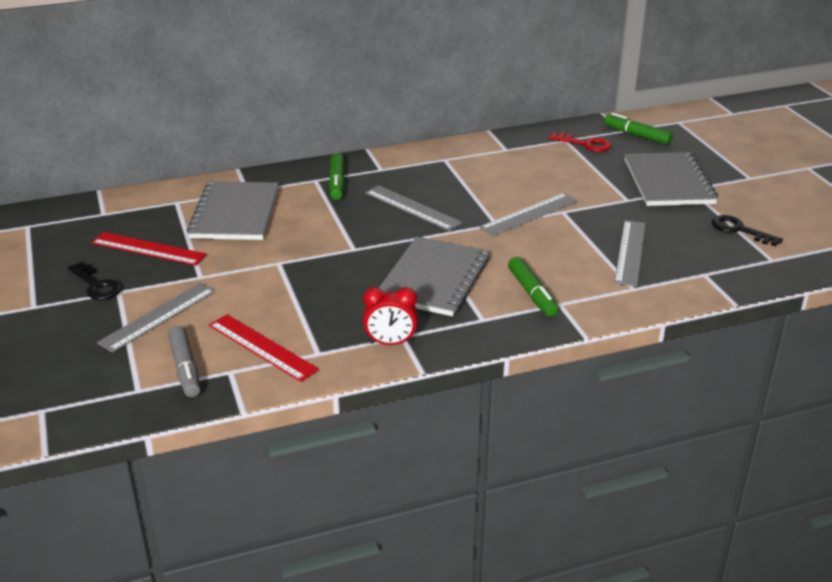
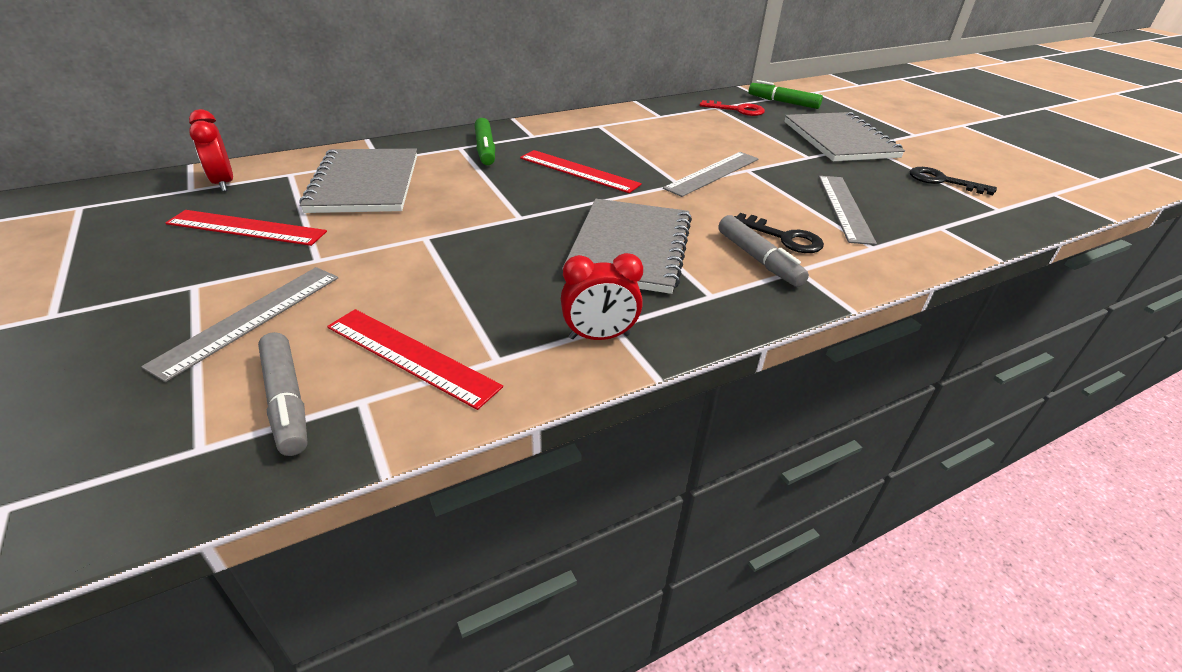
camera: 10 degrees left, 5 degrees up
(97, 285) = (162, 279): black key -> black key (784, 237)
(127, 209) = (223, 183): none -> red clock
(412, 208) = (578, 171): grey ruler -> red ruler
(532, 293) = (758, 259): green marker -> grey marker

